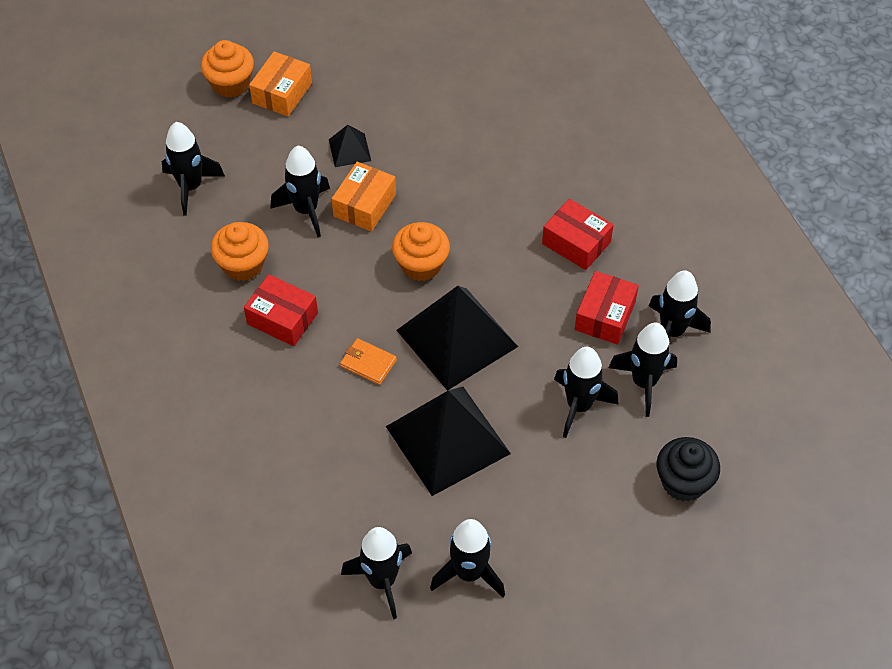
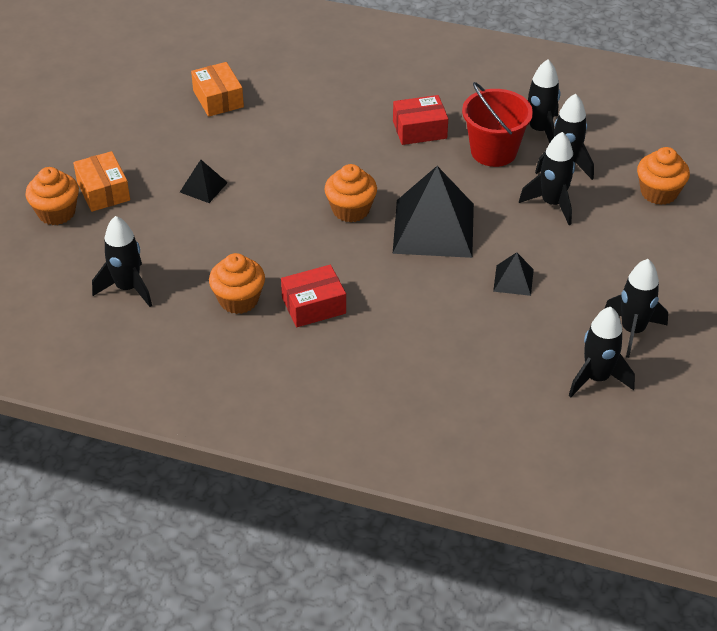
camera: 50 degrees left, 10 degrees down
(306, 210) = (230, 239): black rocket -> none
(364, 205) = (263, 207): orange box -> orange box (218, 99)
(368, 363) = (405, 283): orange wallet -> none
(447, 439) = (513, 280): black pyramid -> black pyramid, size x0.46
(605, 316) = (493, 151): red box -> red bucket
(683, 482) = (659, 192): black cupcake -> orange cupcake

